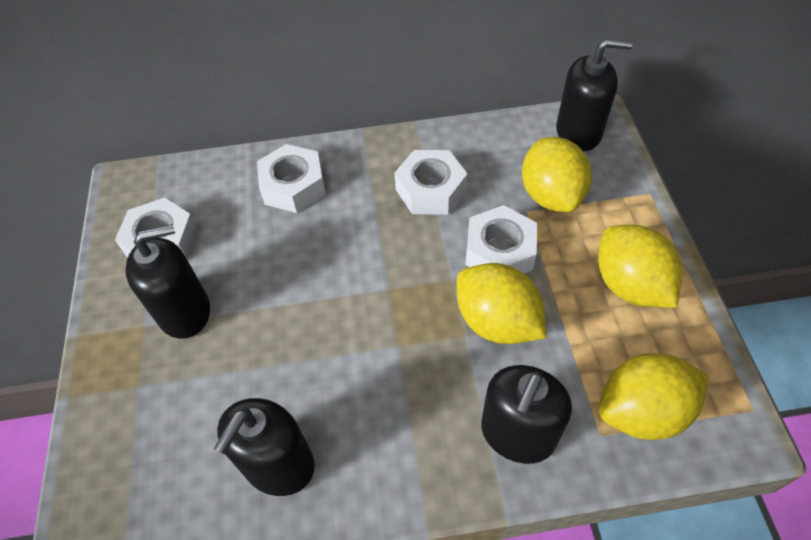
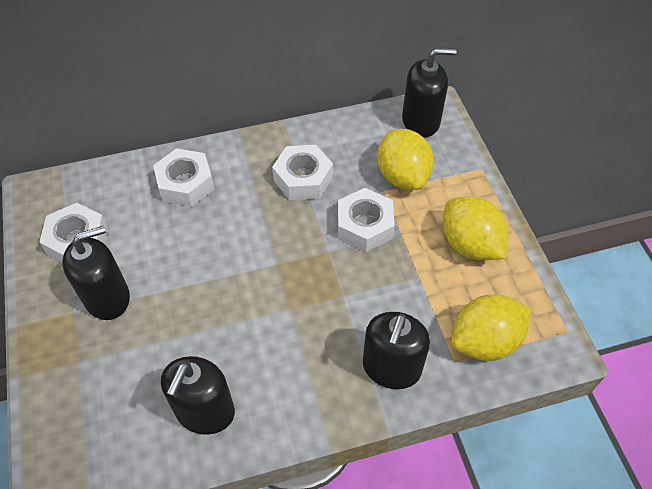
camera: 10 degrees left, 0 degrees up
(496, 322) = (367, 282): yellow lemon -> none

